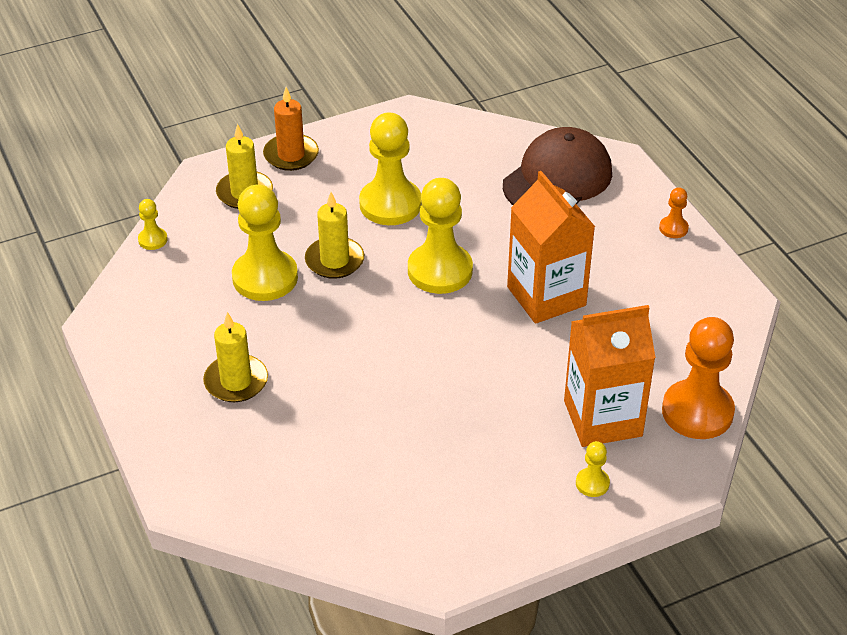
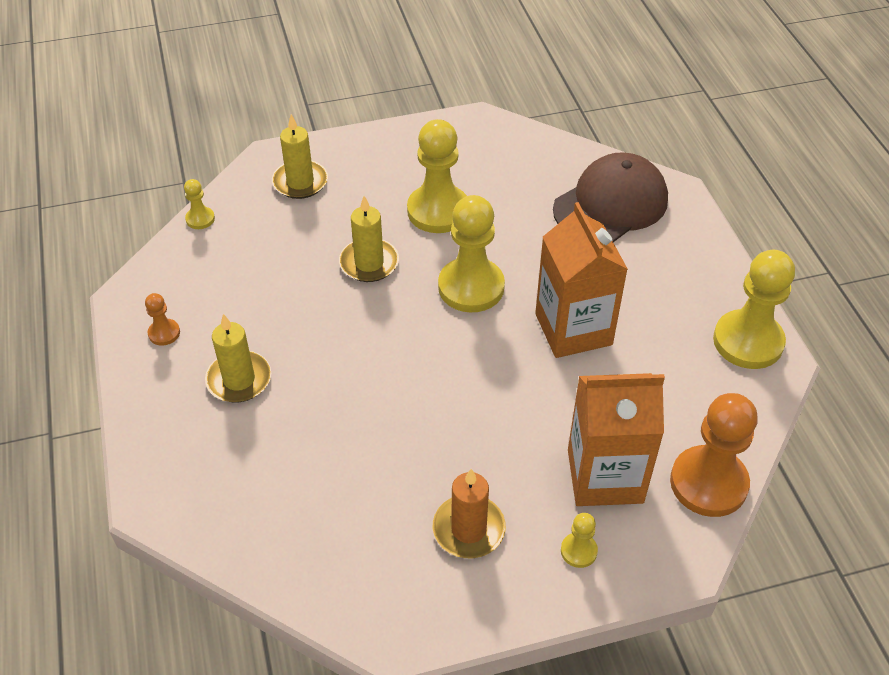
camera: 10 degrees right, 5 degrees up
(265, 278) = (296, 272): yellow pawn -> yellow pawn (748, 341)
(291, 155) = (354, 149): orange candle -> orange candle (468, 529)
(673, 228) = (720, 272): orange pawn -> orange pawn (164, 333)

